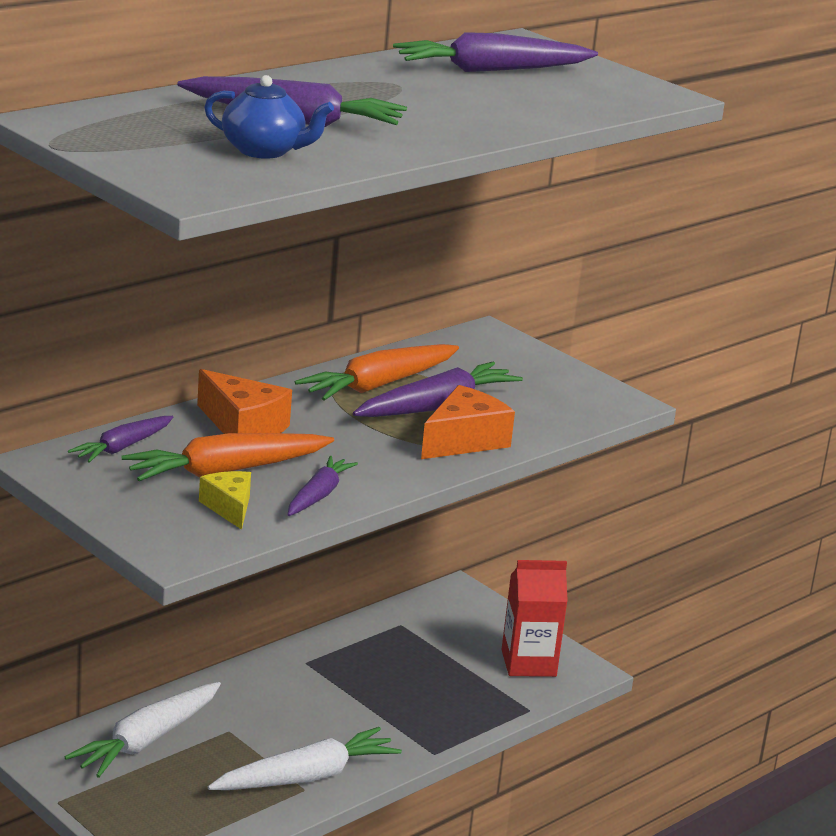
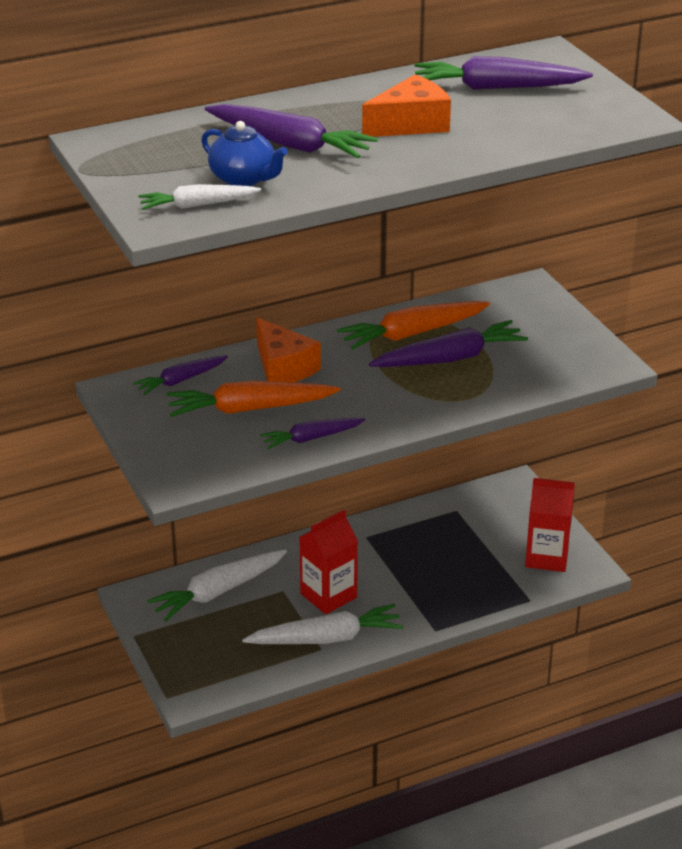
camera: 20 degrees right, 10 degrees up
(227, 175) = (197, 205): none -> white carrot
(229, 508) = (236, 444): yellow cheese -> none
(288, 730) = (328, 595): none -> red carton
(318, 495) = (311, 438): purple carrot -> purple carrot turned 150 degrees counterclockwise
(464, 441) = (456, 394): orange cheese -> orange cheese (411, 124)

